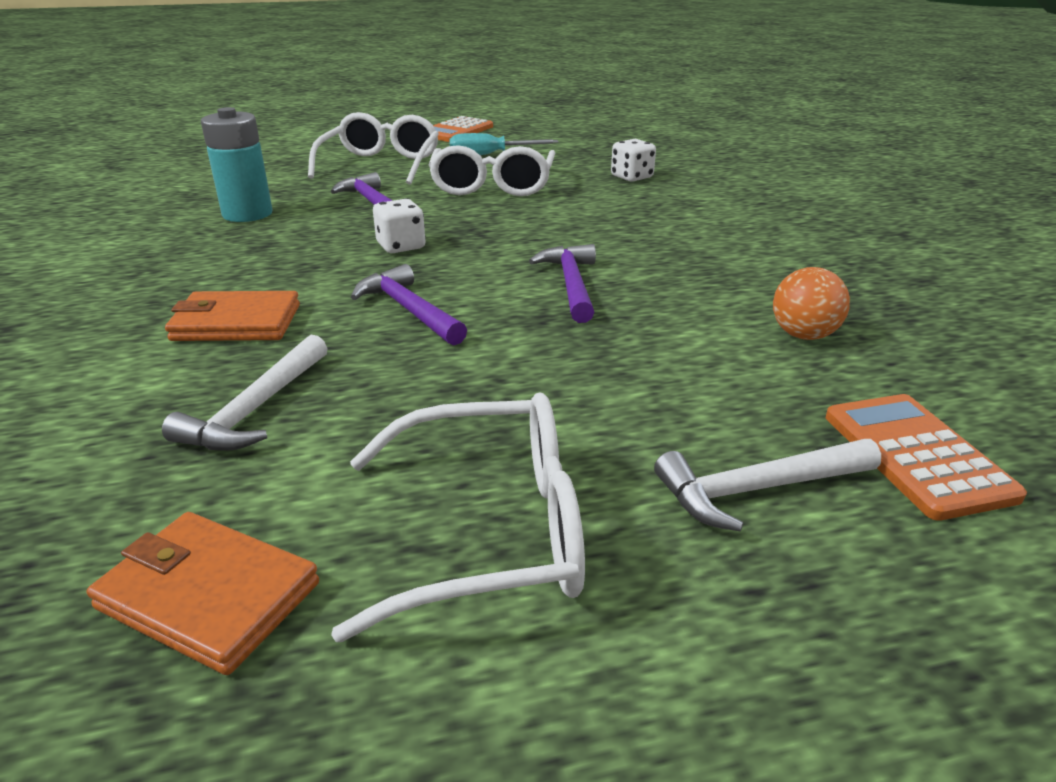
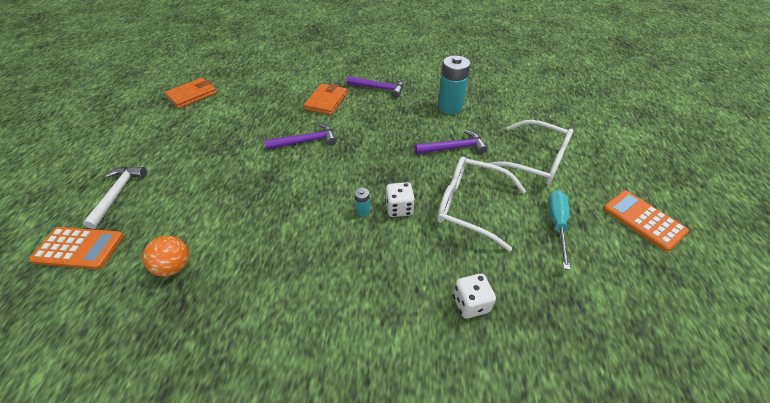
camera: 110 degrees right, 15 degrees up
(256, 409) = (262, 103): white hammer -> none
(401, 246) = (378, 149): white dice -> white dice (399, 208)
(488, 531) = (165, 135): white glasses -> none
(554, 235) = (363, 211): none -> turquoise battery
(571, 284) = (294, 197): purple hammer -> purple hammer (379, 88)

